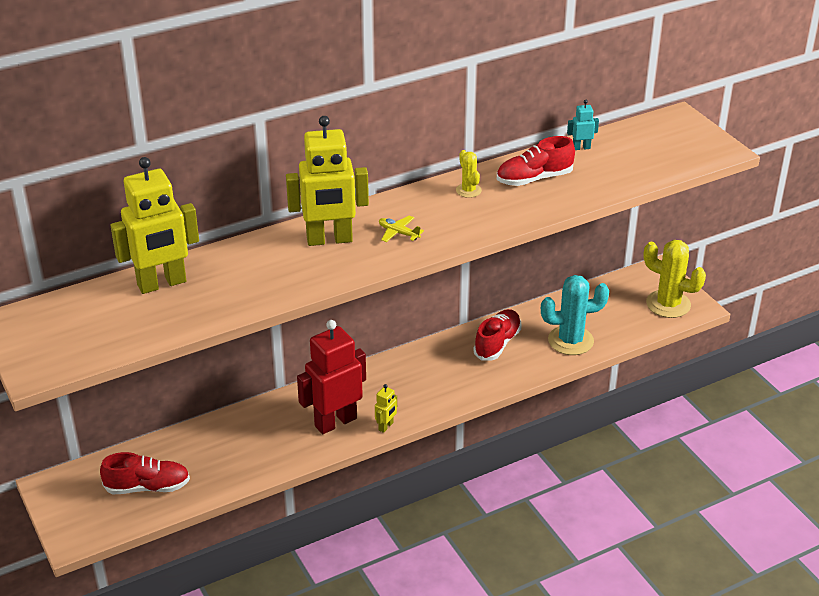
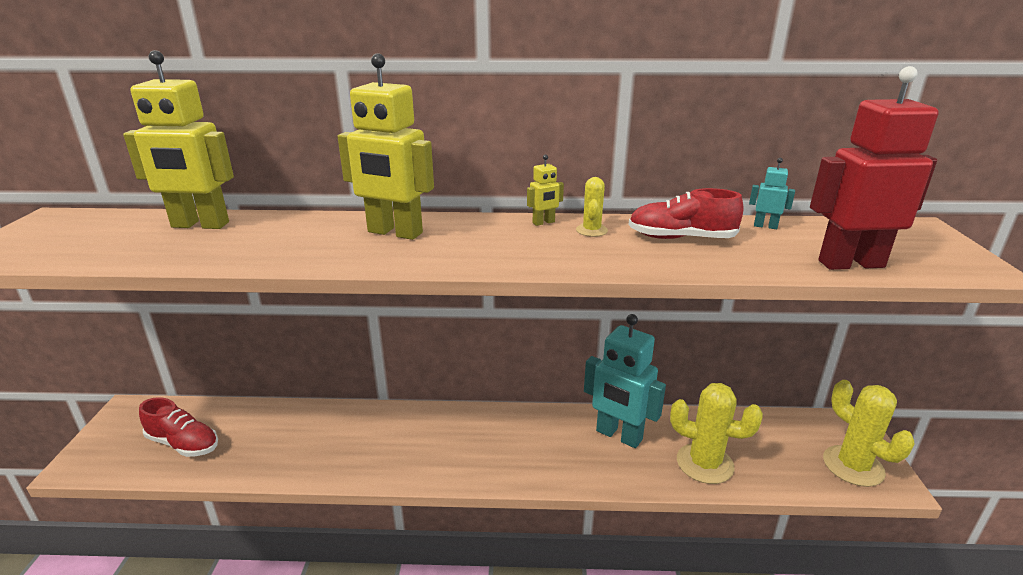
camera: 30 degrees right, 10 degrees down
(335, 422) = (394, 451): red robot -> red robot (850, 264)
(386, 426) = (435, 477): yellow robot -> yellow robot (543, 222)
(398, 233) = (470, 245): yellow plane -> none
(497, 343) = (618, 436): red shoe -> turquoise robot
(570, 341) = (704, 463): turquoise cactus -> yellow cactus

